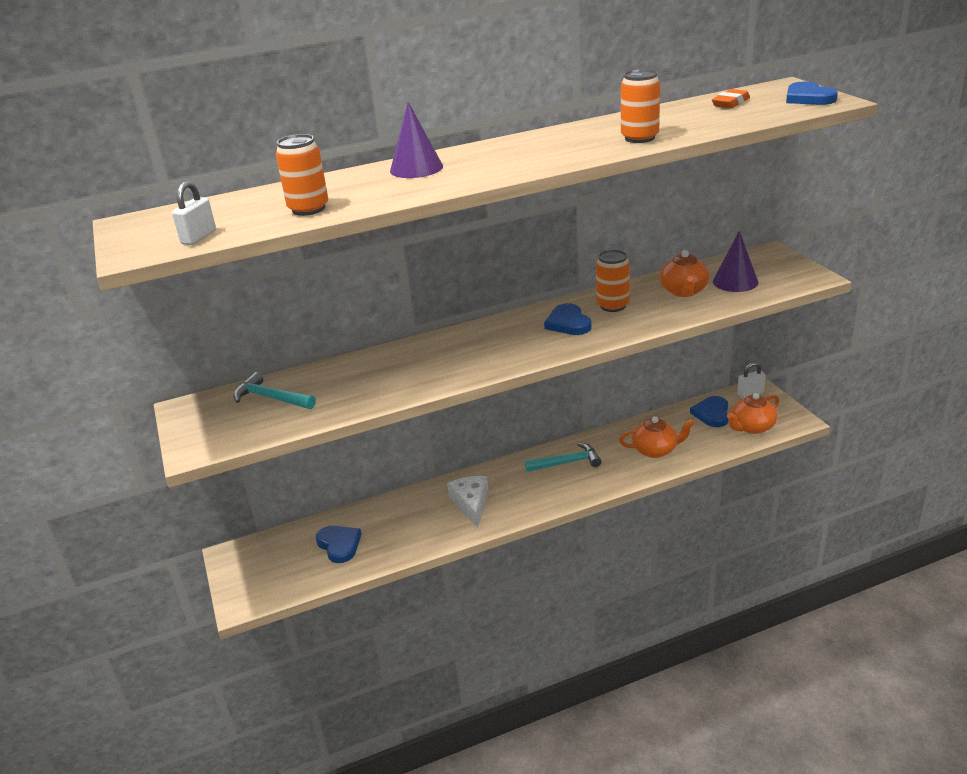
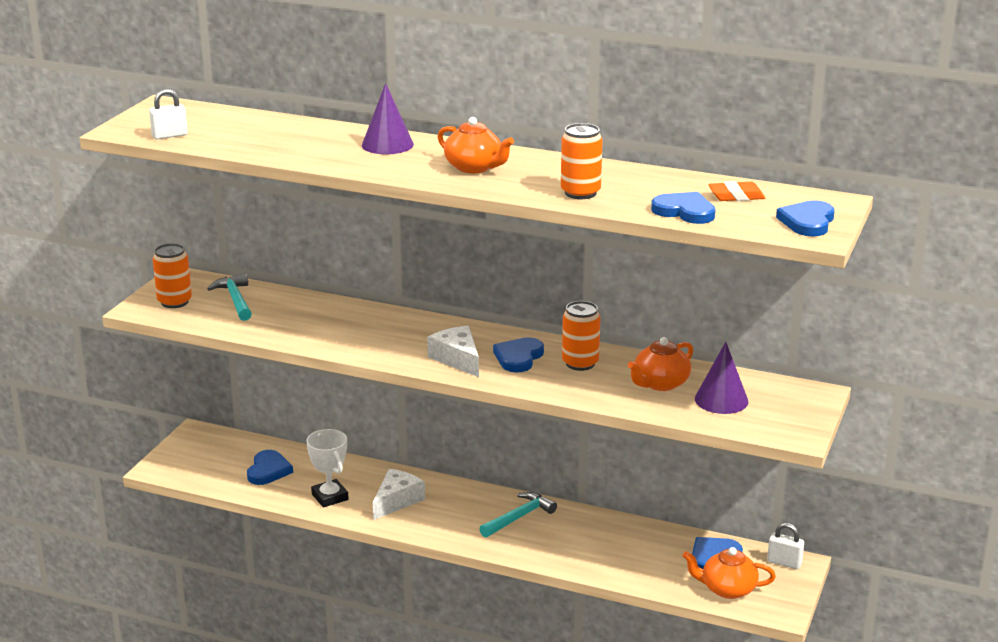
camera: 40 degrees right, 5 degrees down
(308, 209) = (261, 145): orange can -> orange can (174, 302)
(419, 533) = (330, 497): none -> white trophy
(531, 346) = (457, 359): none -> white cheese
(567, 462) = (519, 517): turquoise hammer -> turquoise hammer turned 75 degrees counterclockwise
(655, 450) = (607, 553): orange teapot -> orange teapot (474, 167)
(731, 120) = (685, 211): none -> blue heart

